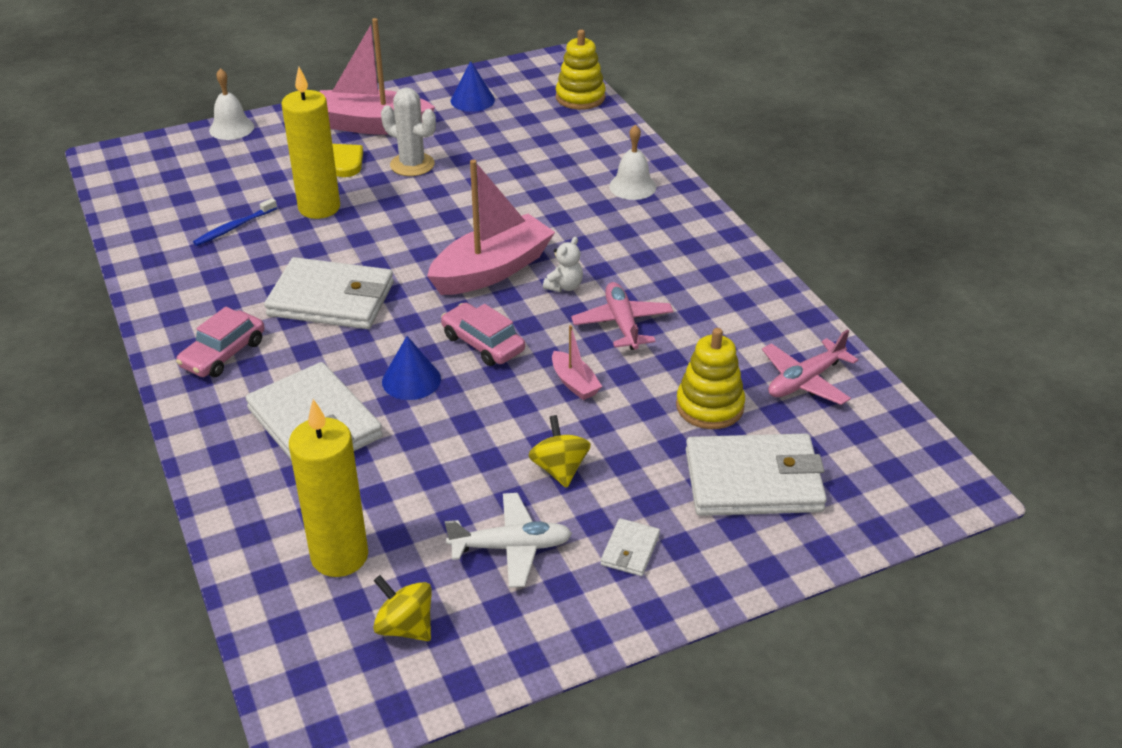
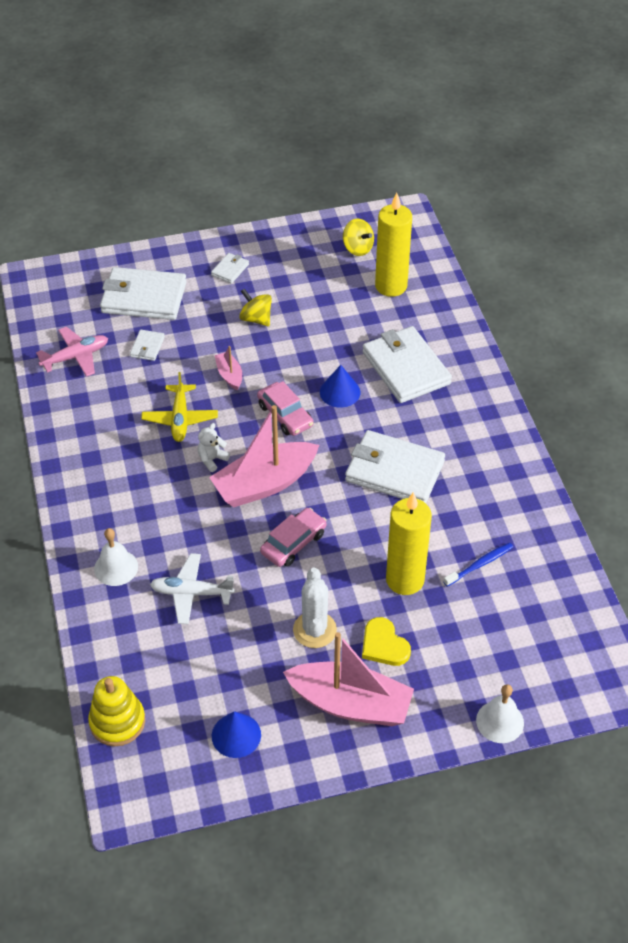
camera: 170 degrees left, 10 degrees up
(223, 354) = (473, 431): pink car -> pink car (293, 543)
(412, 165) = (314, 630): white cactus -> white cactus turned 45 degrees clockwise
(511, 547) = (295, 279): white plane -> white plane (191, 593)
(559, 469) = (256, 319): yellow spinning top -> yellow spinning top turned 135 degrees clockwise
(622, 324) = (180, 419): pink plane -> yellow plane
(709, 406) = (147, 347): yellow stacking toy -> white wallet

